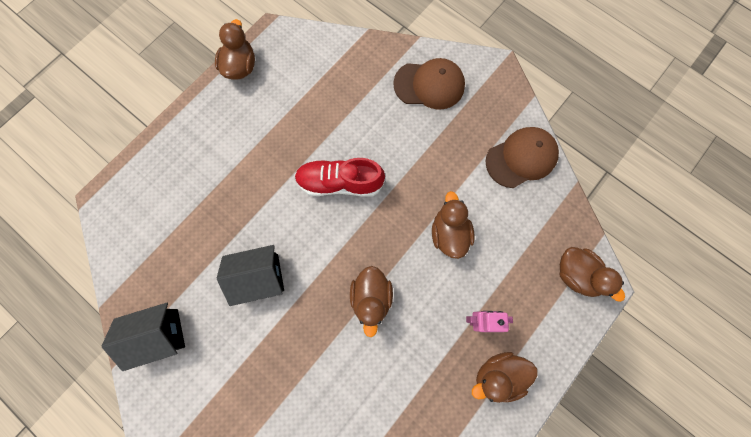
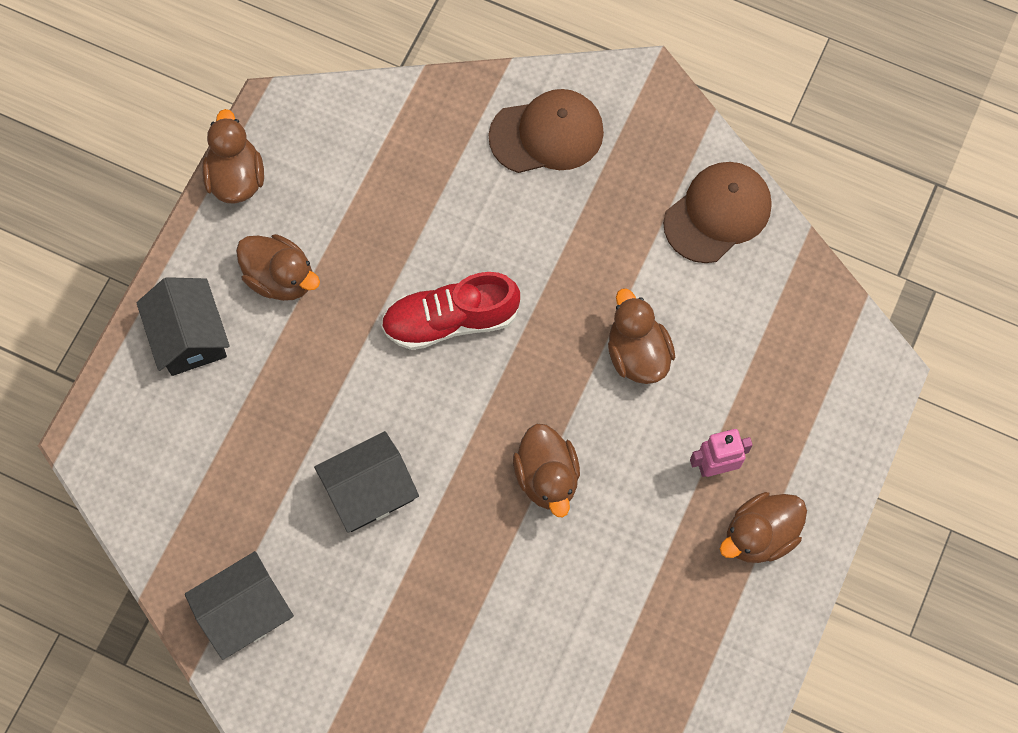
camera: 15 degrees left, 5 degrees down
(183, 153) = (189, 336): none -> black house
(576, 274) = (839, 365): brown duck -> brown duck (280, 278)

